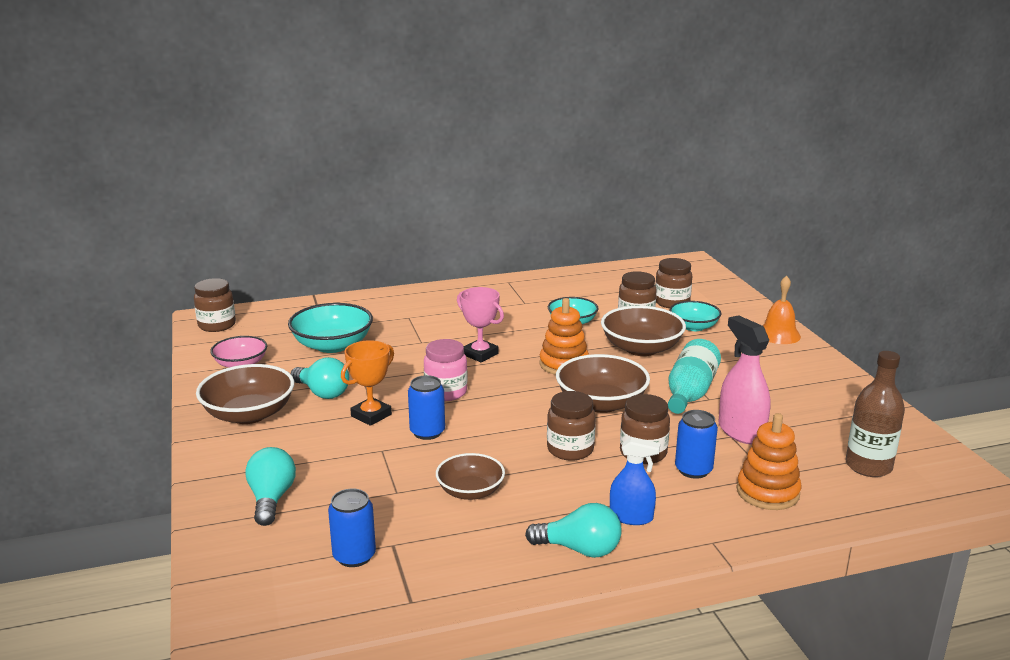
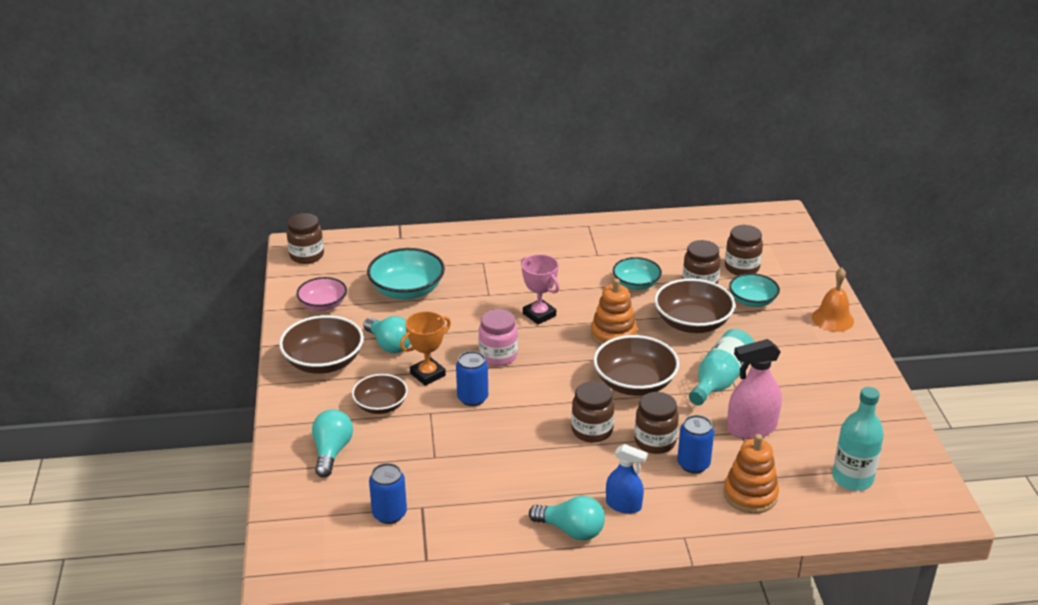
camera: 10 degrees right, 10 degrees up
(470, 491) = (495, 463): brown bowl -> brown bowl (381, 405)
(741, 431) = (751, 428): pink spray bottle -> pink spray bottle turned 90 degrees counterclockwise
(868, 466) = (852, 479): brown bottle -> turquoise bottle

